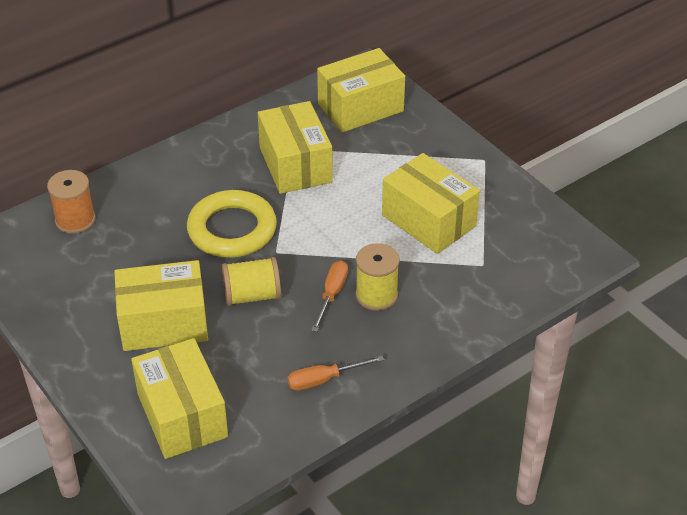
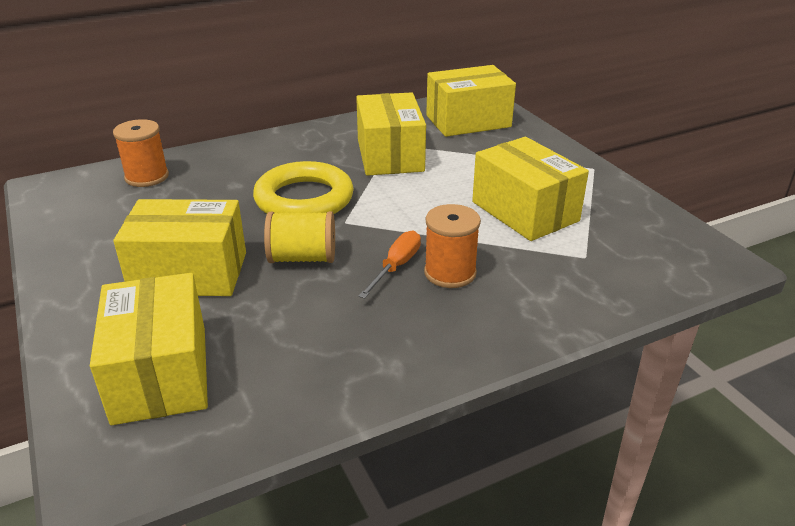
camera: 10 degrees right, 10 degrees down
(324, 380) = (359, 355): orange screwdriver -> none
(376, 295) = (450, 273): yellow spool -> orange spool

